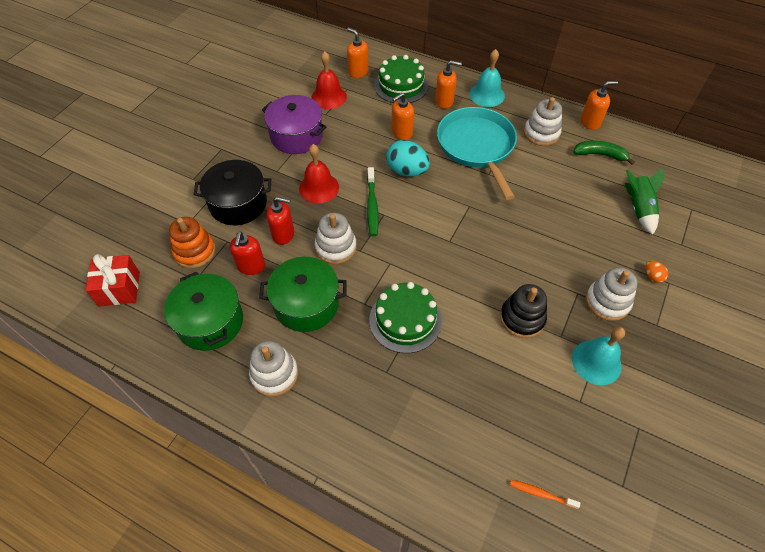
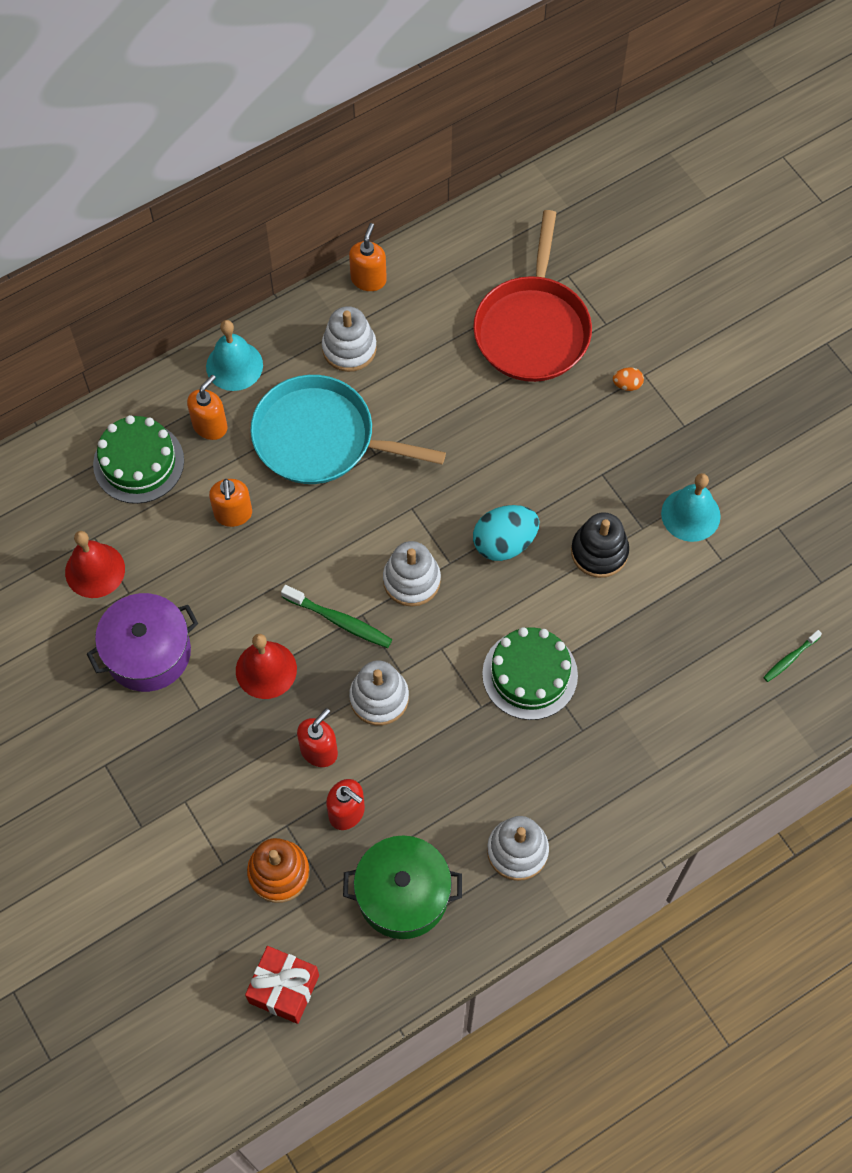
camera: 60 degrees left, 10 degrees up
(238, 204) = (229, 785): black pot -> none
(306, 304) = (443, 772): green pot -> none
(358, 72) = (68, 503): orange soap dispenser -> none
(407, 171) = (307, 547): turquoise egg -> turquoise egg (504, 543)
(541, 494) = (790, 658): orange toothbrush -> green toothbrush
(600, 155) = (428, 308): green banana -> none
(607, 302) = (630, 453): white stacking toy -> white stacking toy (411, 580)
(638, 208) = (532, 329): green rocket -> red pan

